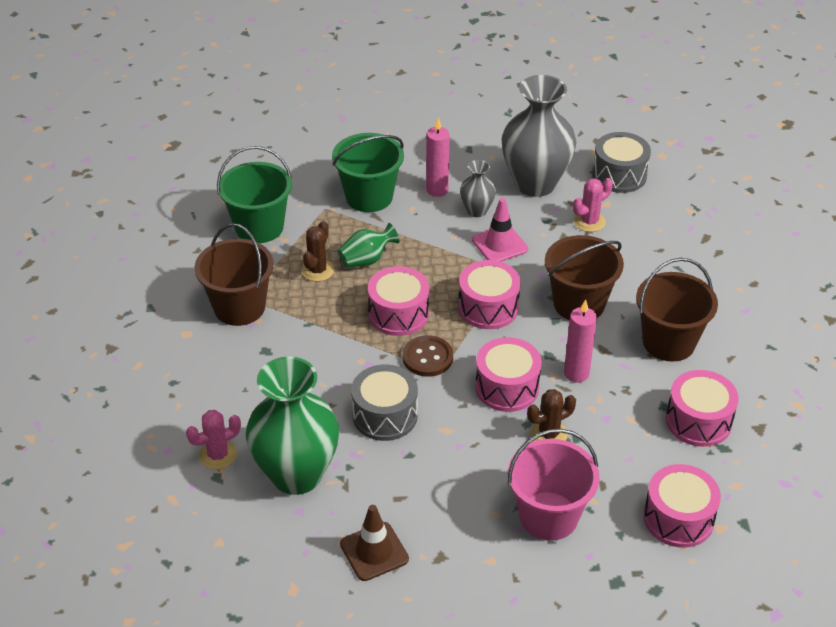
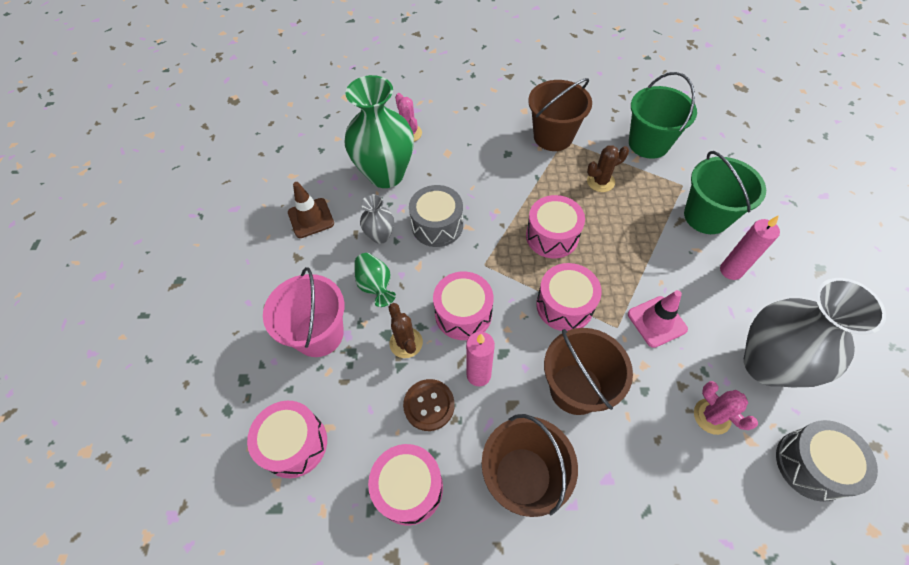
camera: 95 degrees right, 15 degrees up
(317, 270) = (600, 181): brown cactus -> brown cactus turned 45 degrees counterclockwise
(366, 260) = (618, 214): green vase -> green vase (375, 286)
(427, 357) = (500, 255): brown button -> brown button (429, 405)
(477, 211) = (706, 304): grey vase -> grey vase (380, 236)

